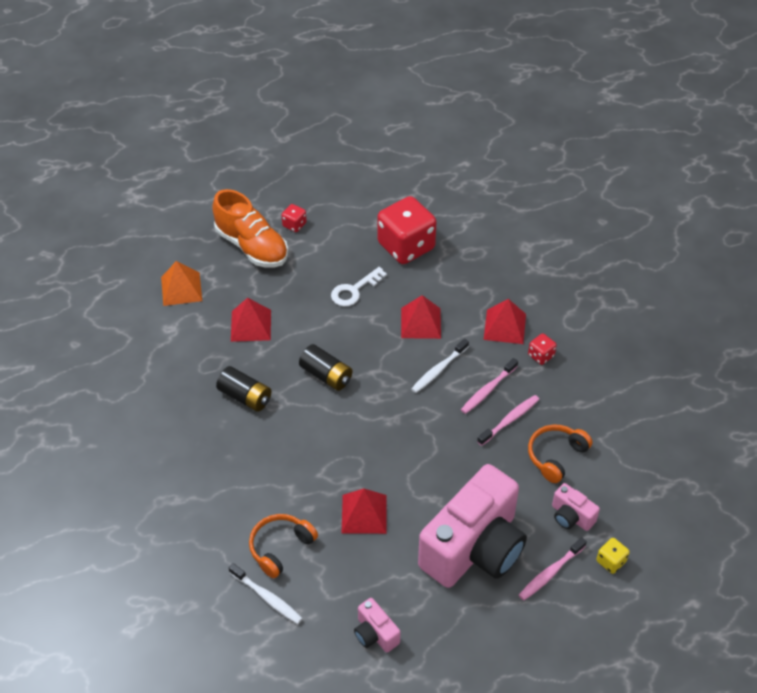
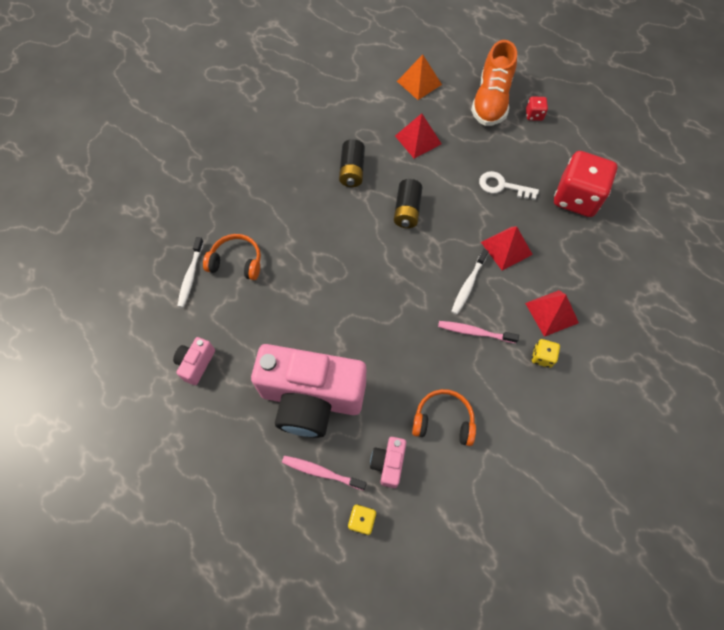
camera: 60 degrees right, 15 degrees up
(364, 513) = (297, 301): red pyramid -> none
(438, 370) = (468, 285): white toothbrush -> white toothbrush turned 75 degrees counterclockwise
(509, 420) = (455, 364): pink toothbrush -> none
(541, 355) = (542, 357): red dice -> yellow dice

